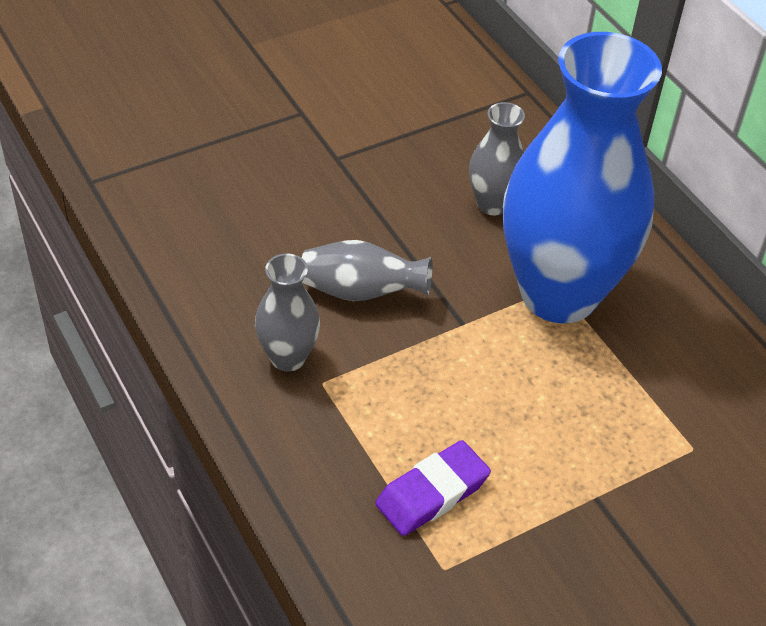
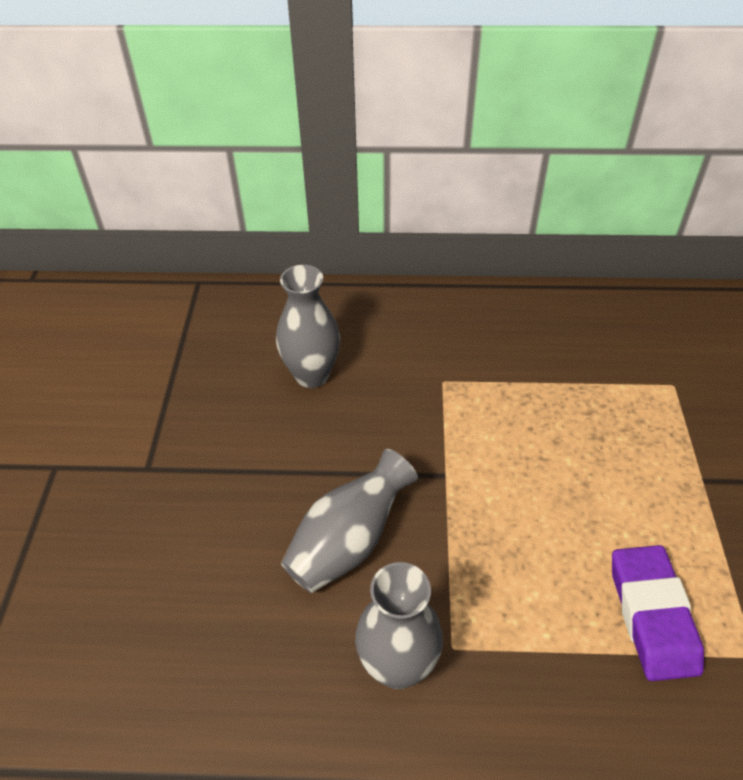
camera: 55 degrees left, 0 degrees up
(559, 294) = (453, 384): blue vase -> none

